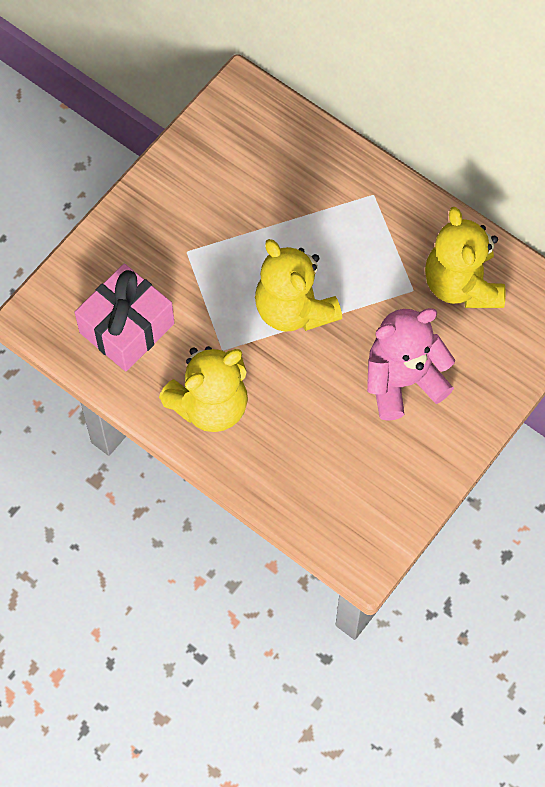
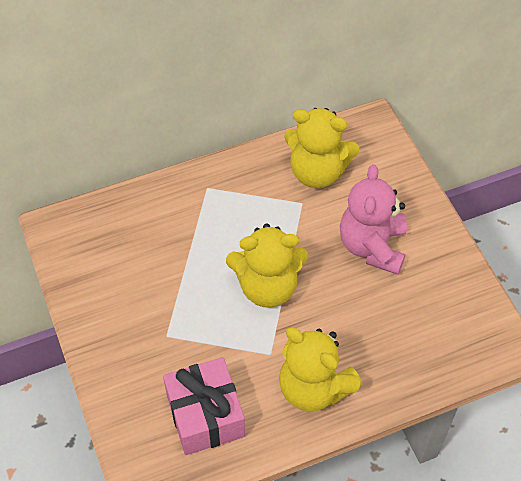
camera: 60 degrees left, 10 degrees down
(210, 405) = (314, 388): yellow teddy bear -> yellow teddy bear turned 135 degrees clockwise

